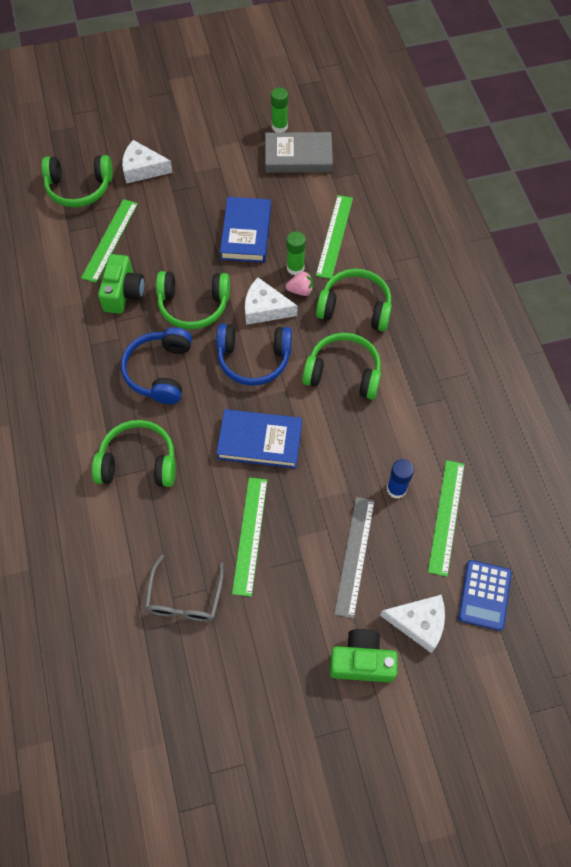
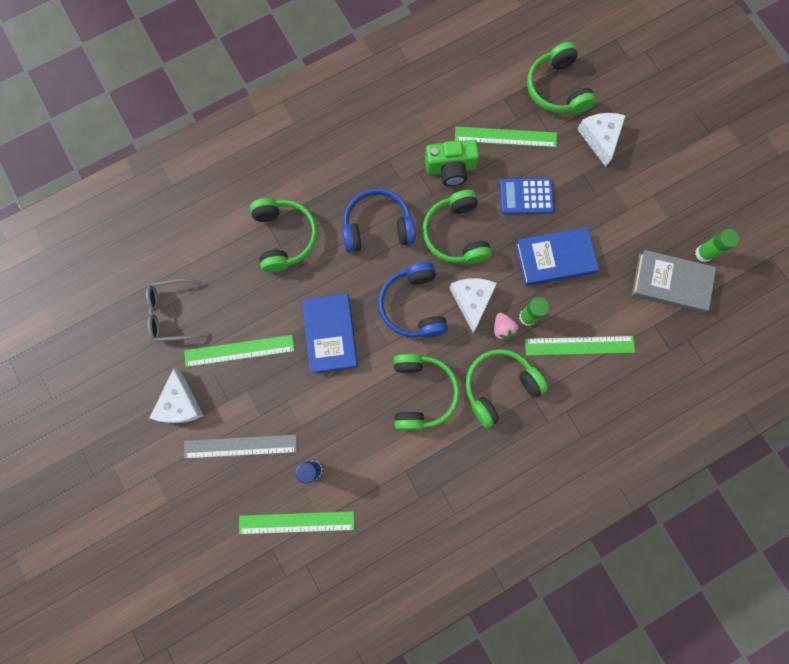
camera: 75 degrees right, 15 degrees up
(298, 156) = (670, 283): grey book -> grey book turned 60 degrees counterclockwise
(355, 307) = (499, 386): green headphones -> green headphones turned 120 degrees counterclockwise
(361, 661) = (149, 473): green camera -> none
(419, 623) = (191, 516): white cheese -> white cheese (180, 403)
(484, 595) = (229, 572): blue calculator -> blue calculator (526, 196)

